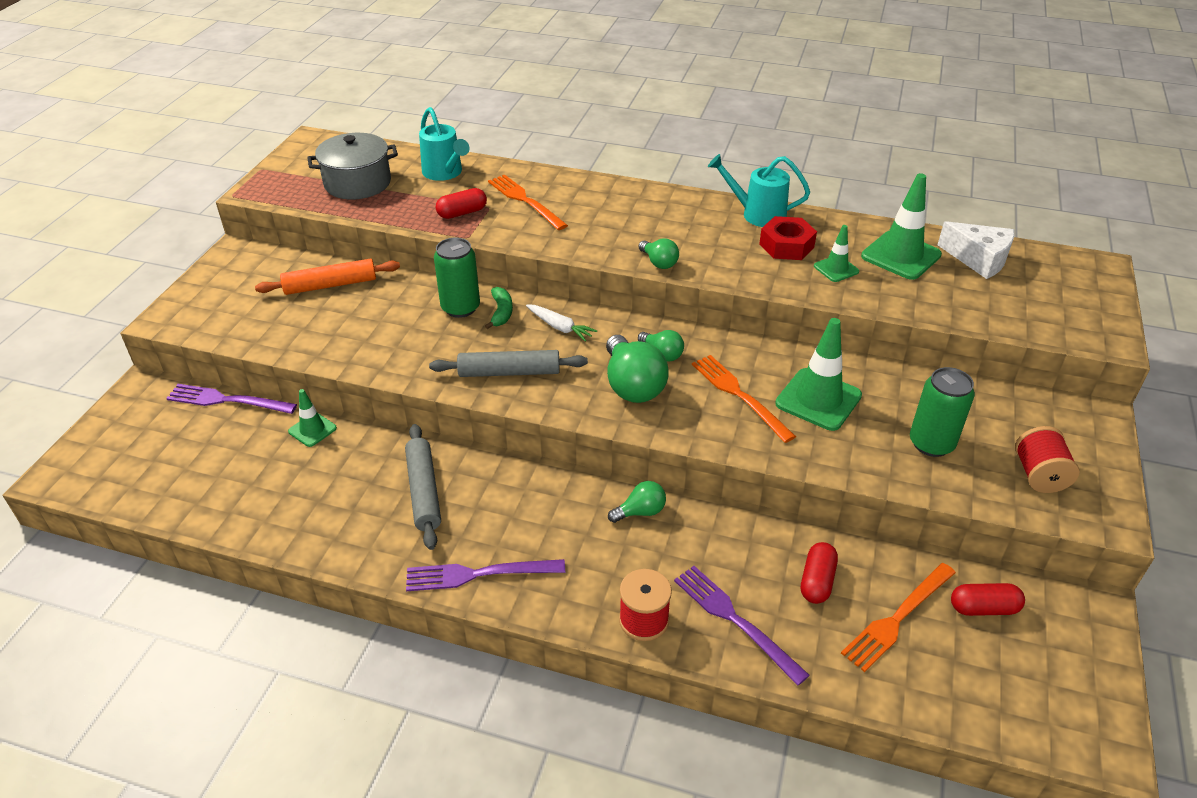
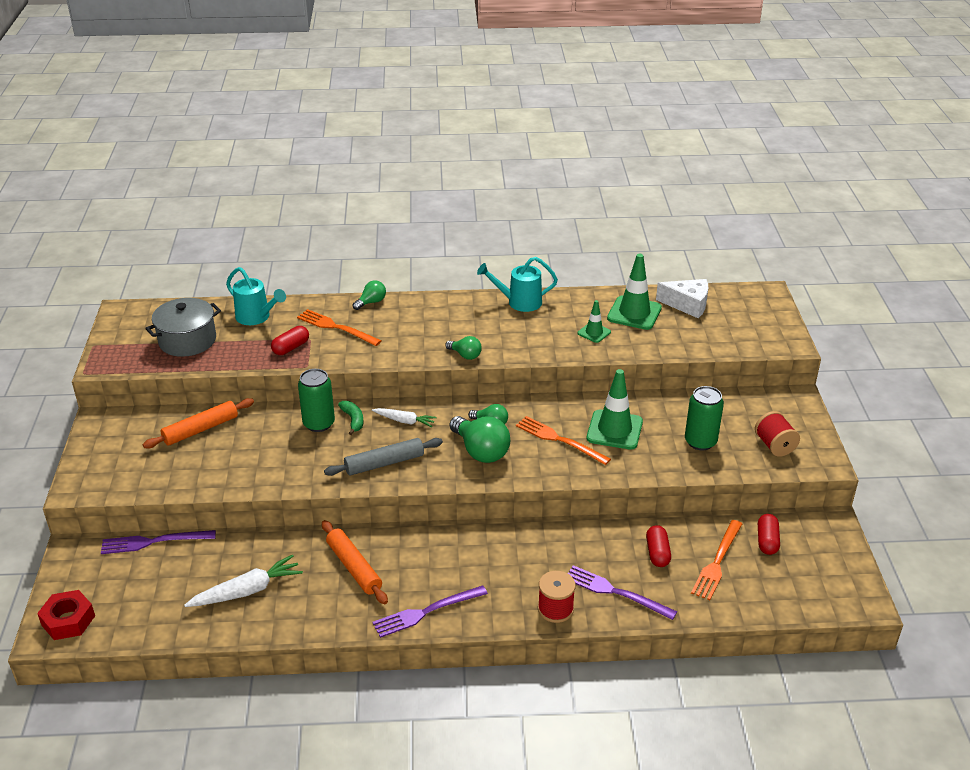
camera: 20 degrees left, 5 degrees down
(290, 486) = (247, 591): none -> white carrot
(312, 430) = (239, 546): green traffic cone -> none
(424, 491) = (354, 567): grey rolling pin -> orange rolling pin
(640, 512) = (519, 540): green light bulb -> green light bulb (371, 302)
(786, 245) = (551, 322): red nut -> red nut (68, 620)
(983, 608) = (767, 541): red capsule -> red capsule turned 60 degrees counterclockwise

